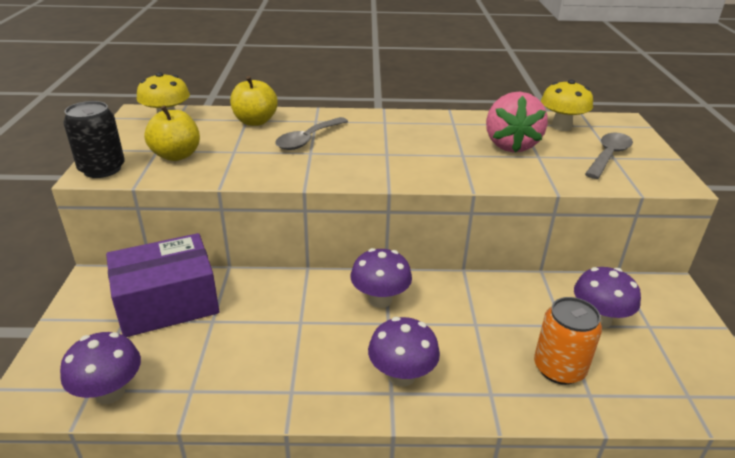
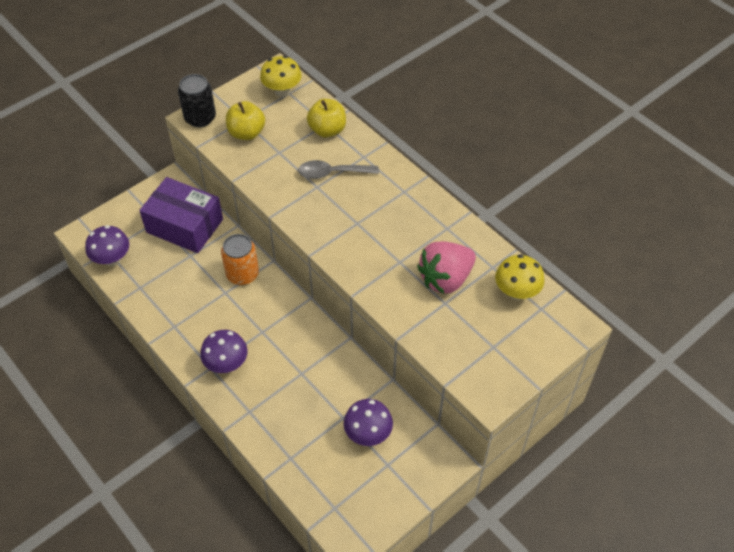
camera: 50 degrees right, 20 degrees up
(380, 299) = (278, 314): purple mushroom -> none
(559, 368) = (299, 433): orange can -> orange can (242, 274)
(608, 156) = (492, 342): grey spoon -> none

